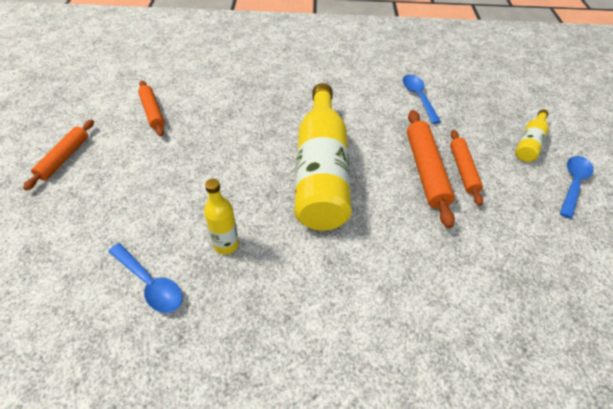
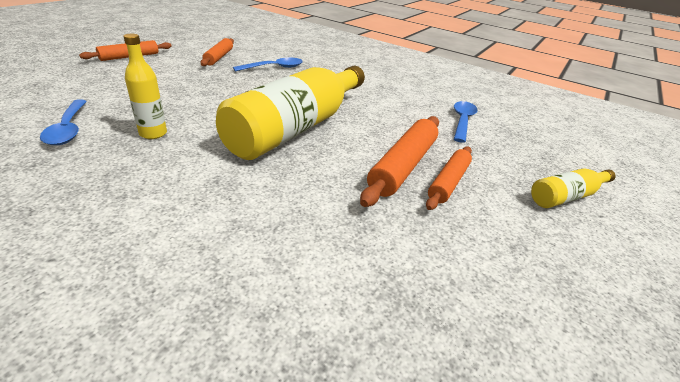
camera: 30 degrees right, 15 degrees down
(572, 184) = (595, 253): blue spoon -> blue spoon (274, 68)

